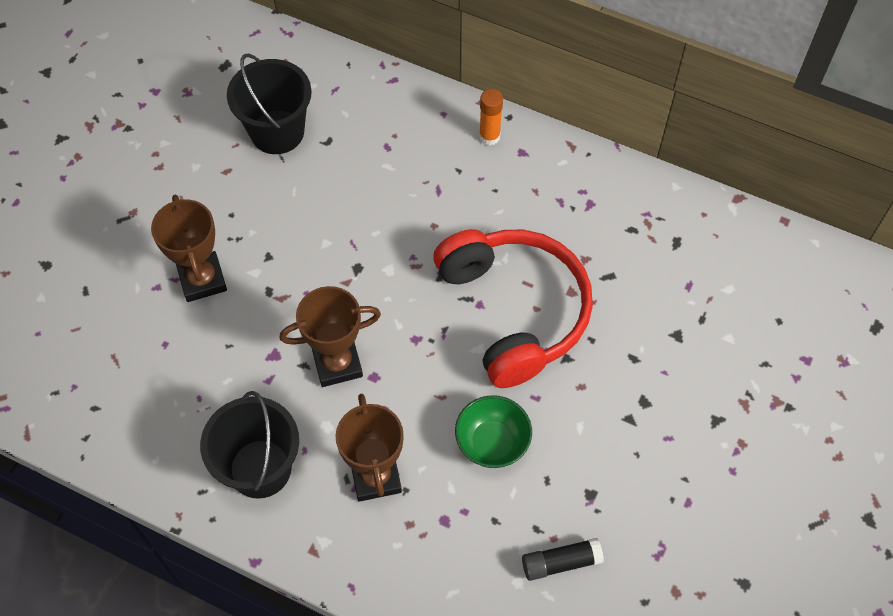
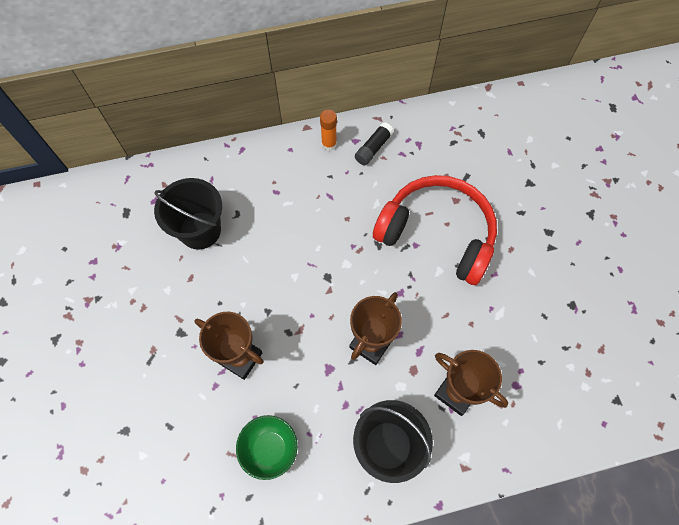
camera: 40 degrees left, 5 degrees up
(492, 443) = (498, 319): green bowl -> green bowl (269, 449)
(560, 562) = (595, 356): black glue stick -> black glue stick (373, 148)

